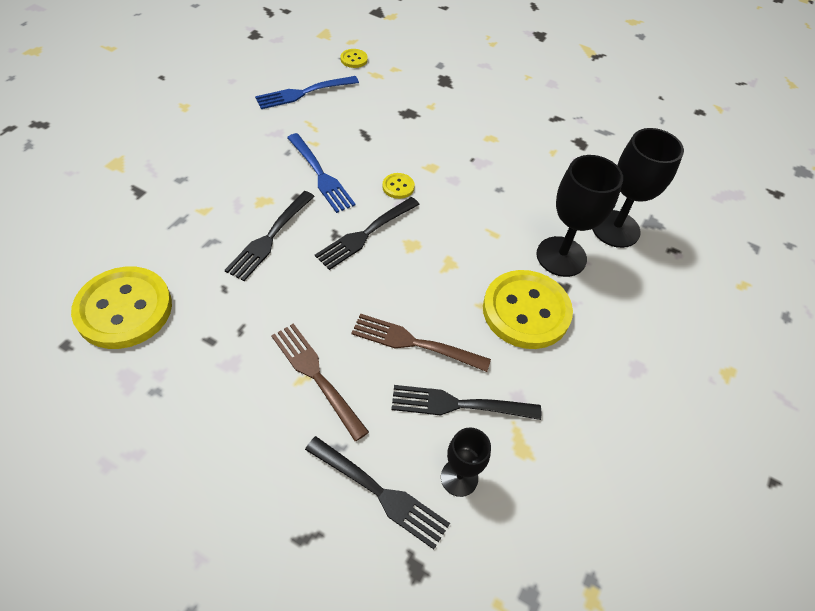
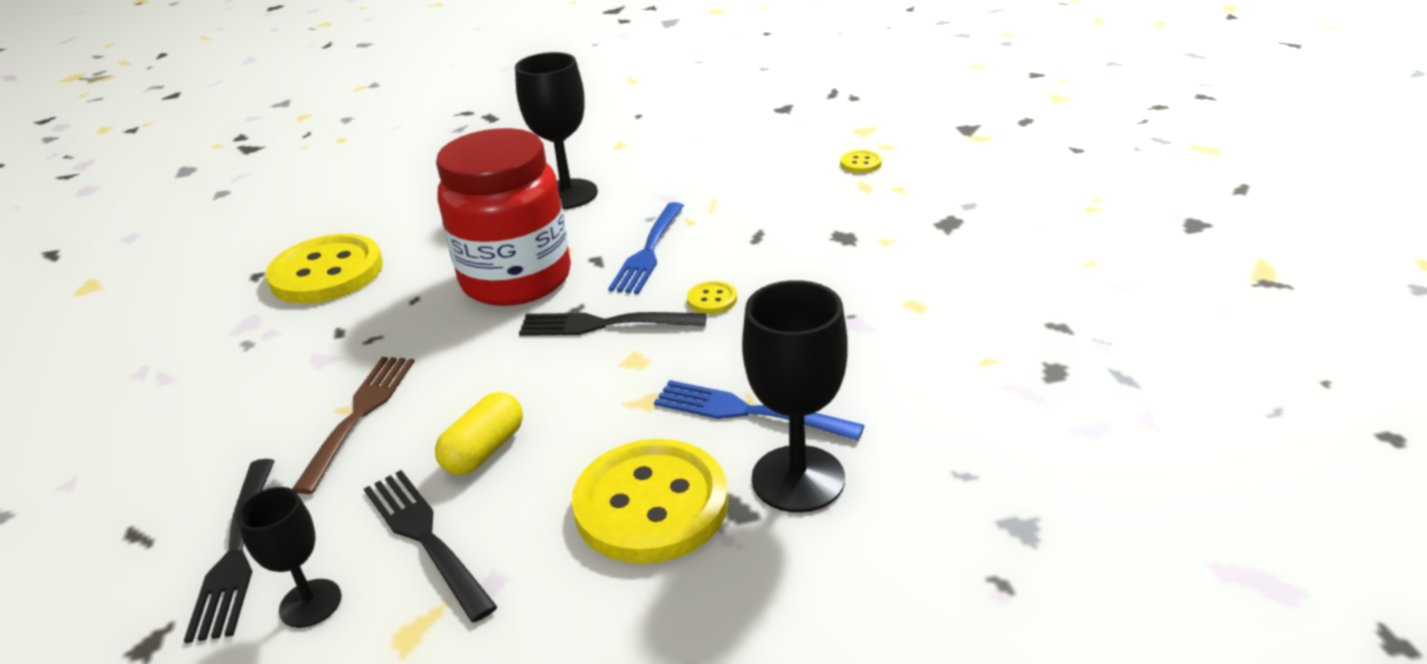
camera: 55 degrees right, 20 degrees down
(270, 237) = (516, 279): black fork -> red jar
(304, 92) = (753, 174): blue fork -> blue fork (750, 412)
(415, 343) = (484, 450): brown fork -> yellow capsule
(615, 229) = (939, 497): black goblet -> black goblet (567, 194)

